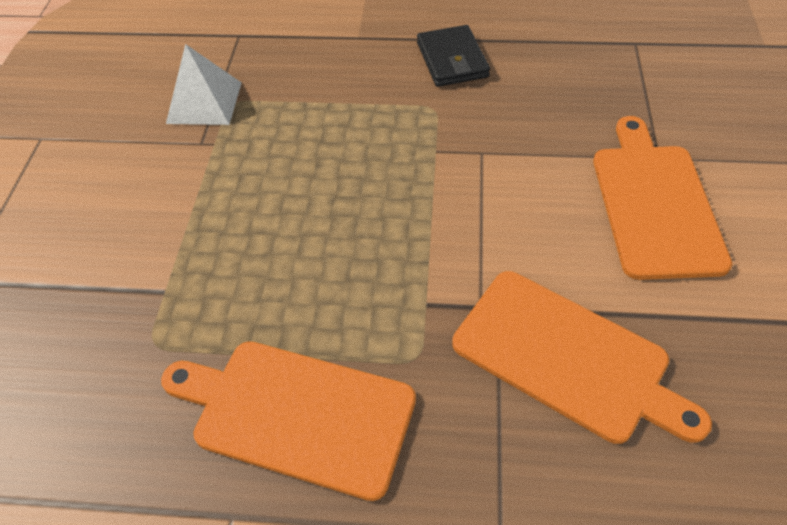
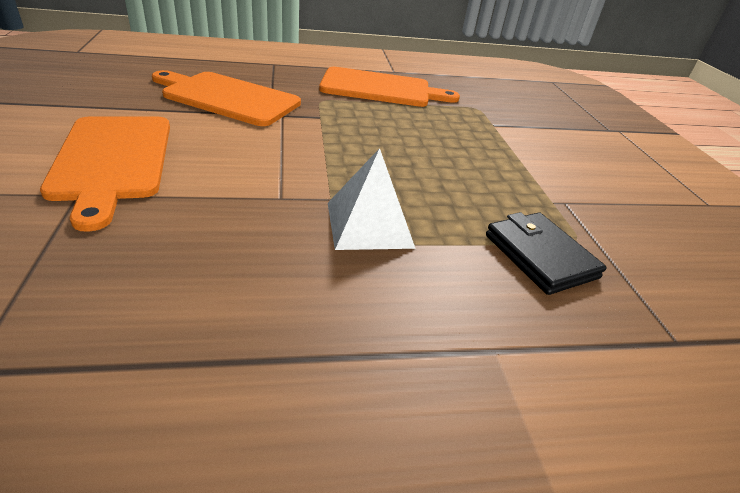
camera: 160 degrees right, 15 degrees down
(204, 102) = (606, 239): white pyramid -> white pyramid (369, 224)
(452, 60) = (327, 312): black wallet -> black wallet (540, 256)

